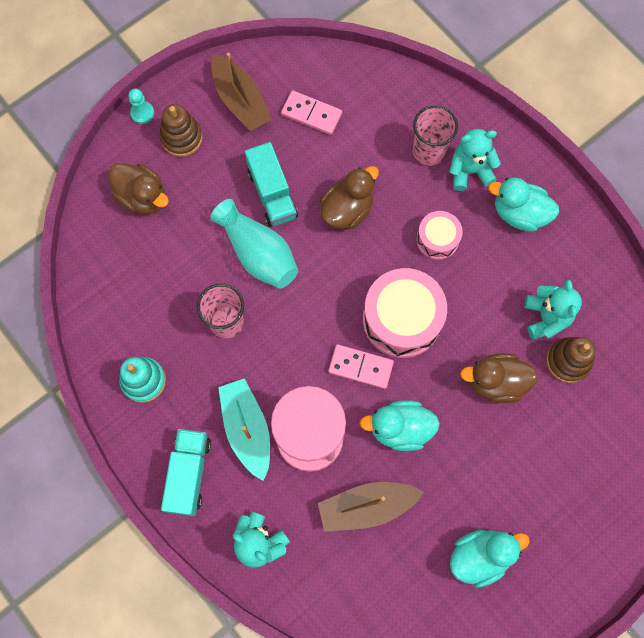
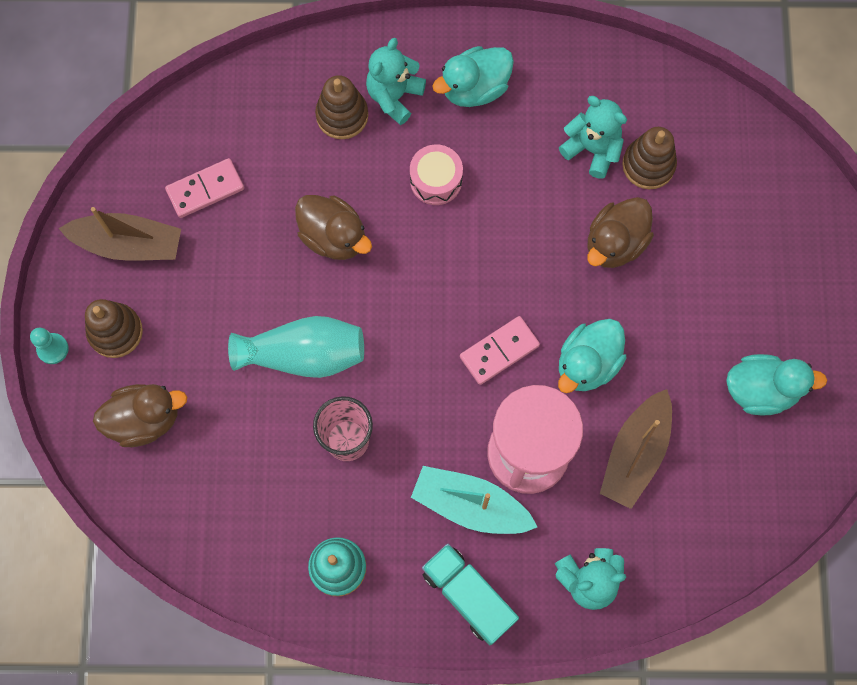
camera: 50 degrees left, 0 degrees up
(272, 194) = (254, 292): turquoise truck -> none
(347, 210) = (334, 237): brown duck -> brown duck turned 135 degrees clockwise
(402, 319) = (485, 276): pink drum -> none
(428, 151) = (342, 115): pink cup -> brown stacking toy
(480, 556) = (761, 390): turquoise duck -> turquoise duck turned 75 degrees clockwise

